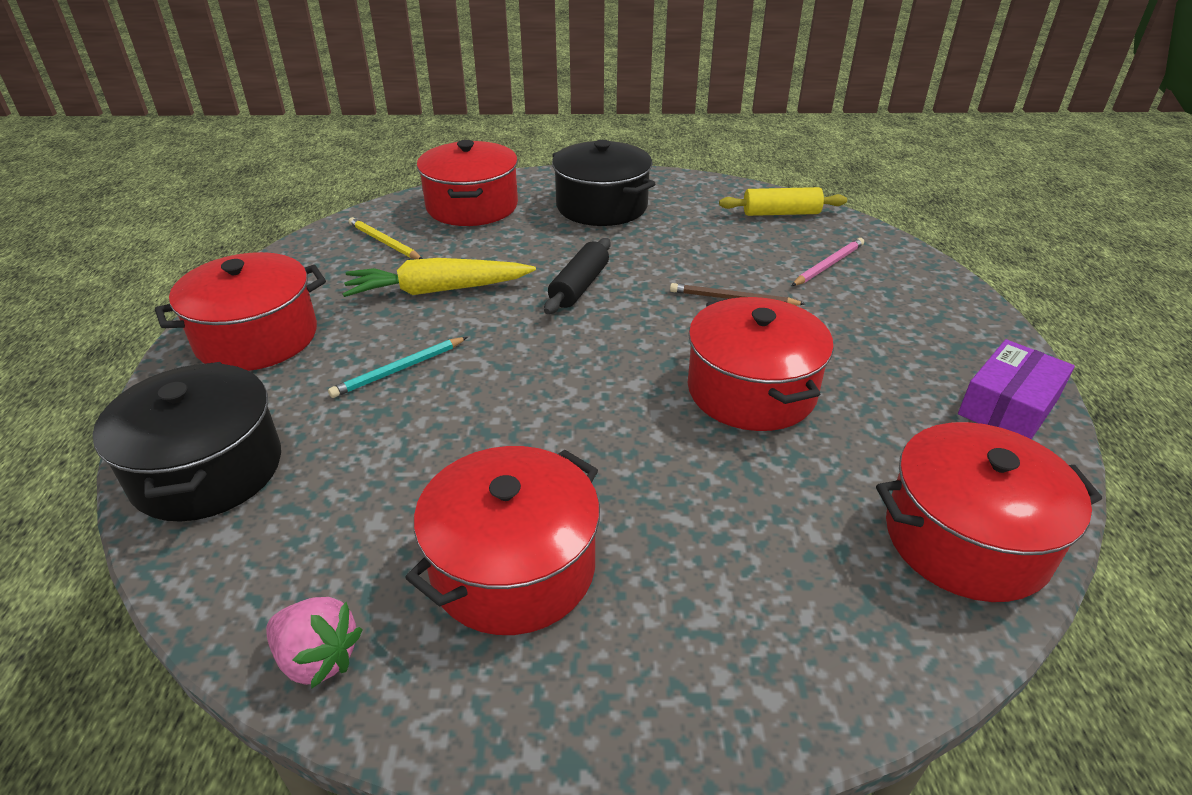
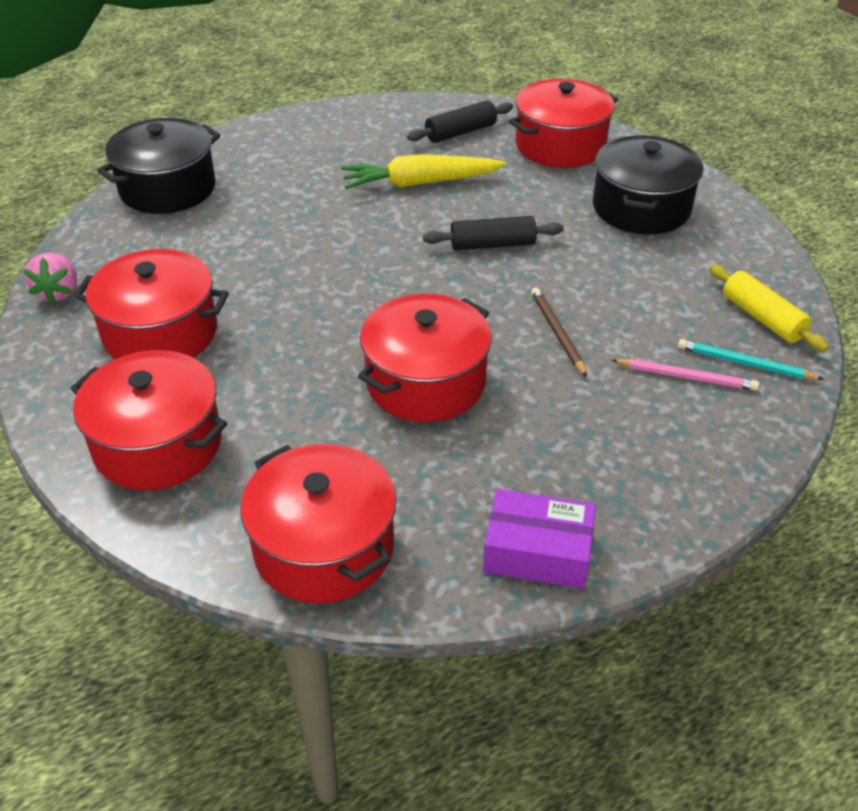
camera: 60 degrees right, 5 degrees up
(257, 338) = (298, 142): red pot -> red pot (158, 444)
(384, 242) = (460, 132): yellow pencil -> black rolling pin
(399, 370) = (311, 210): turquoise pencil -> turquoise pencil (745, 363)
(437, 290) = (419, 183): yellow carrot -> yellow carrot turned 60 degrees counterclockwise

